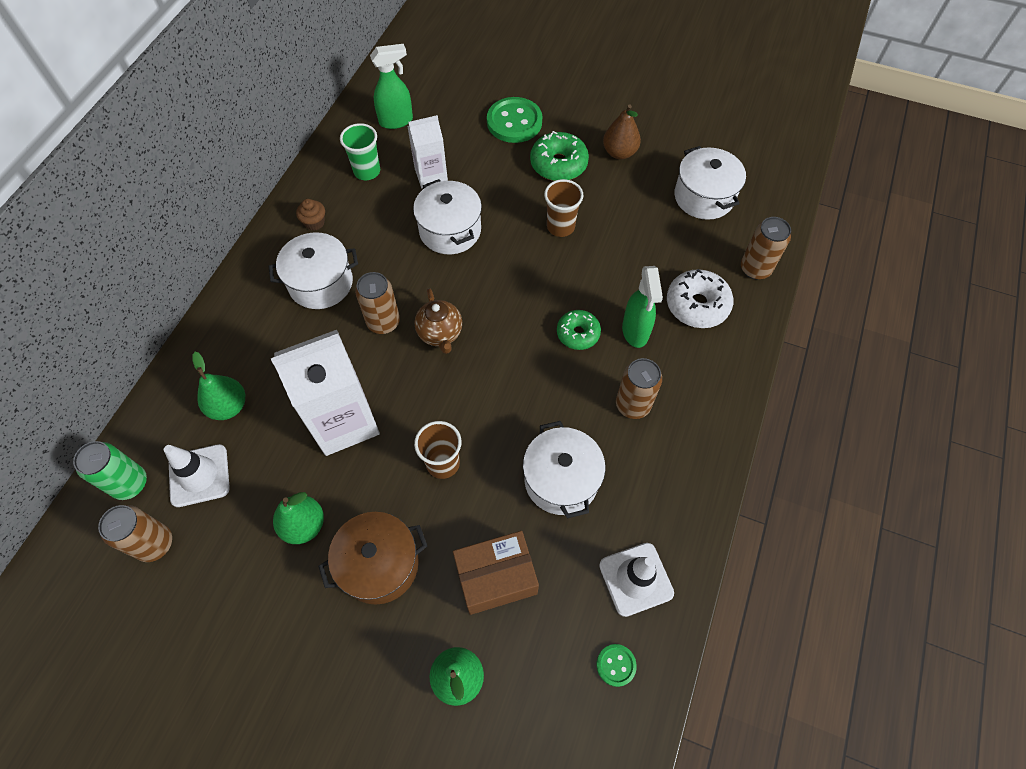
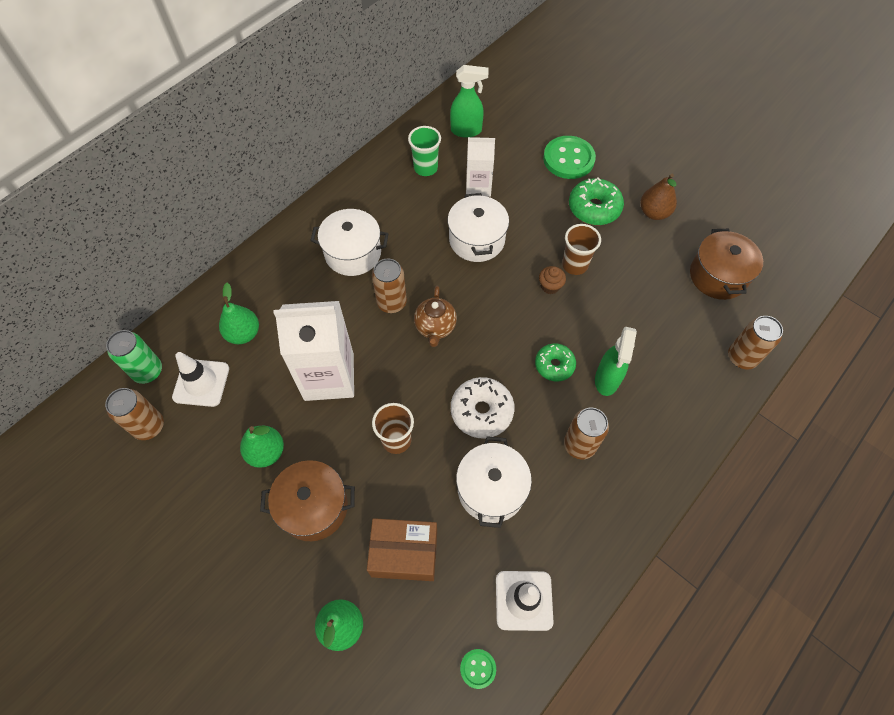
camera: 20 degrees right, 0 degrees up
(314, 223) = (366, 200): brown cupcake -> brown cupcake (550, 286)
(697, 305) = (673, 374): white donut -> white donut (481, 411)
(704, 197) = (718, 276): white pot -> brown pot

